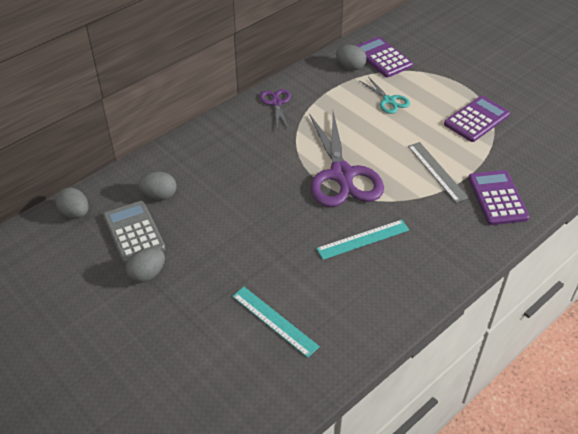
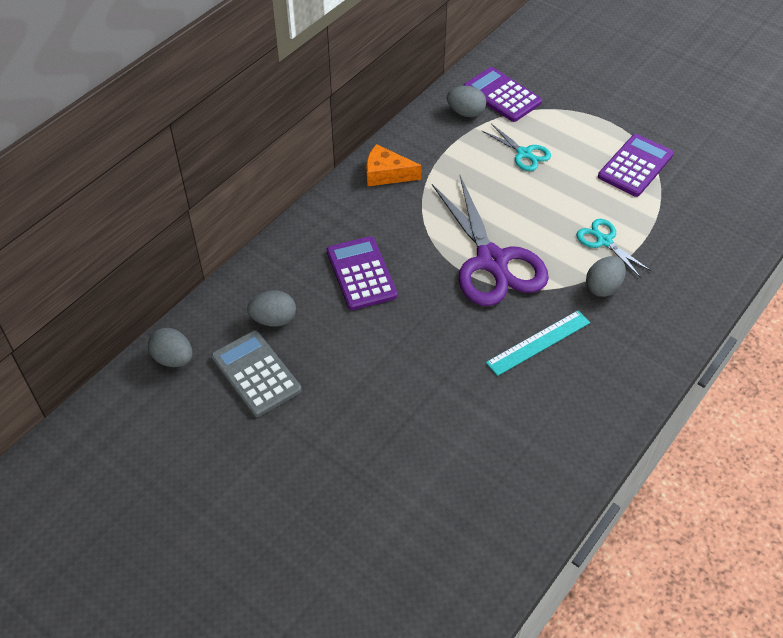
camera: 10 degrees left, 5 degrees up
(147, 274) = (288, 426): grey egg -> grey egg (603, 287)
(274, 321) = (460, 463): turquoise ruler -> none
(276, 103) = (386, 174): purple scissors -> orange cheese
(436, 171) = (604, 241): grey ruler -> turquoise scissors
(497, 198) = (683, 266): purple calculator -> purple calculator (361, 273)

